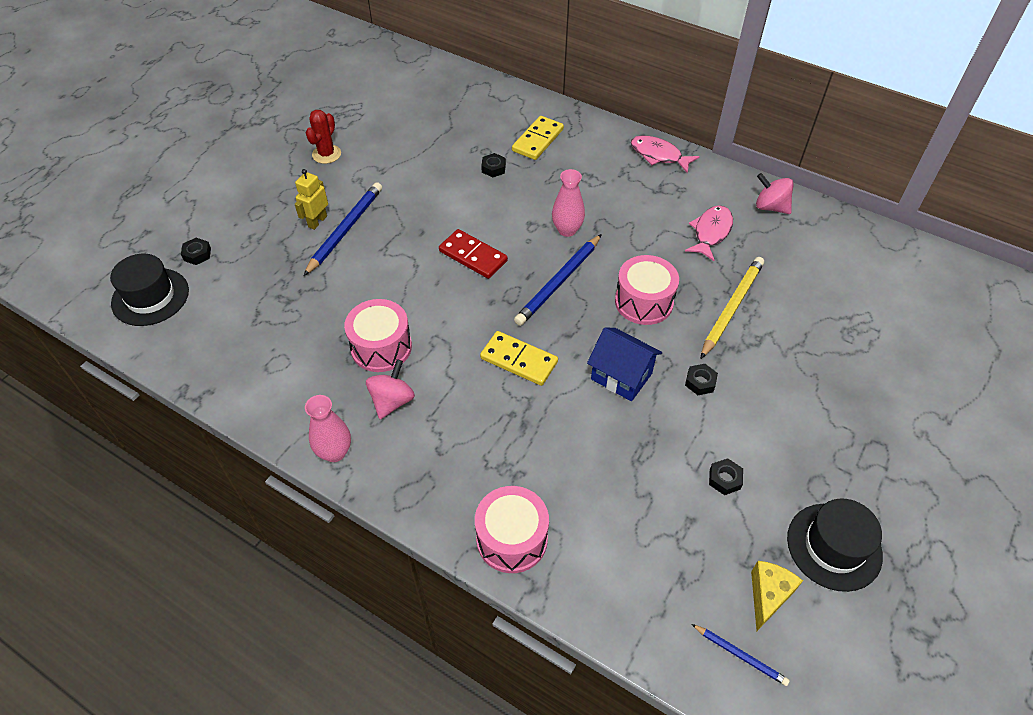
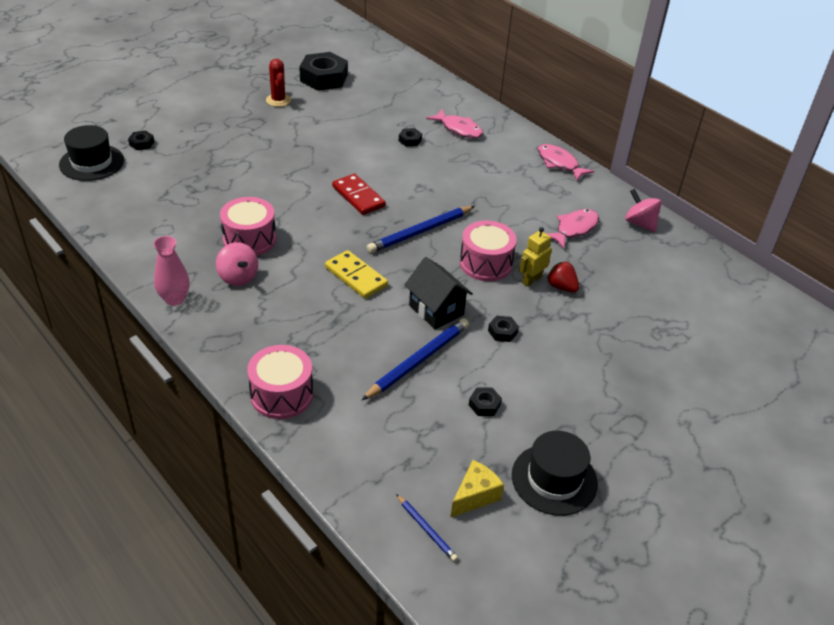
camera: 15 degrees right, 10 degrees down
(317, 221) = (246, 143): yellow robot -> yellow robot (531, 280)
(326, 154) = (278, 100): red cactus -> red cactus turned 60 degrees counterclockwise
(345, 230) = (265, 154): blue pencil -> blue pencil (418, 361)
(363, 112) = (324, 78): none -> black nut
(392, 401) = (238, 277): pink spinning top -> pink spinning top turned 105 degrees clockwise
(538, 140) = (459, 129): yellow domino -> pink fish
(567, 230) = (448, 197): pink vase -> none
(621, 376) = (436, 310): blue house -> black house
(731, 308) = (561, 287): yellow pencil -> red strawberry

